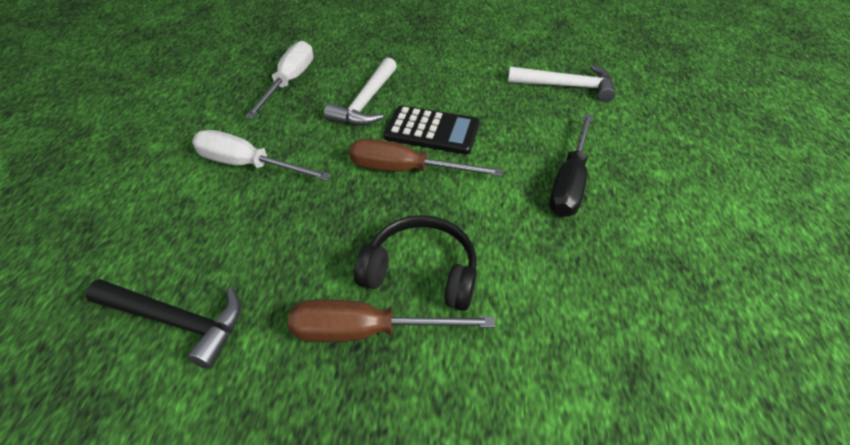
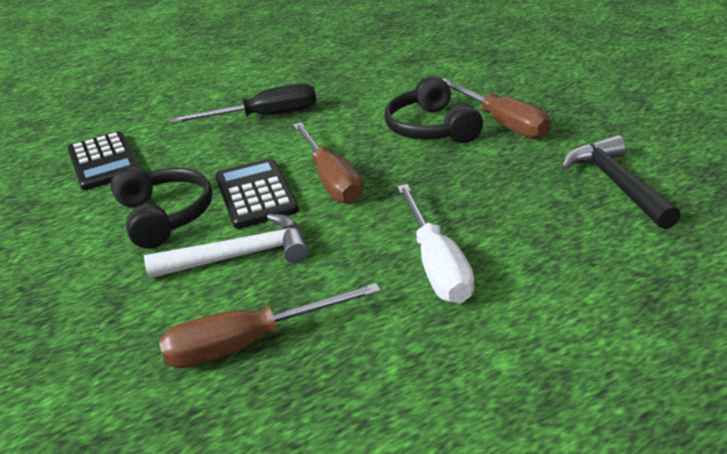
camera: 120 degrees left, 15 degrees down
(289, 82) = (249, 344): white screwdriver -> brown screwdriver
(451, 90) = (165, 216): none -> black headphones
(567, 86) = (103, 162): white hammer -> black calculator

